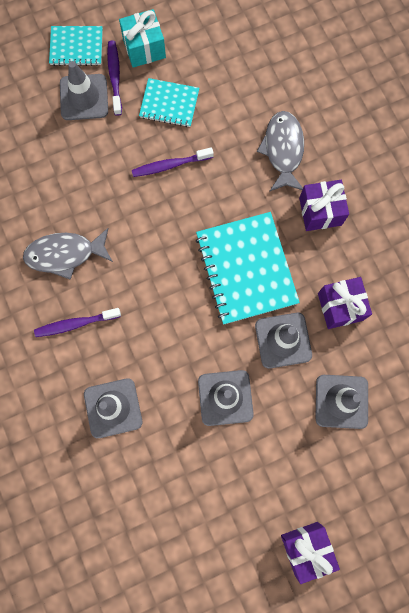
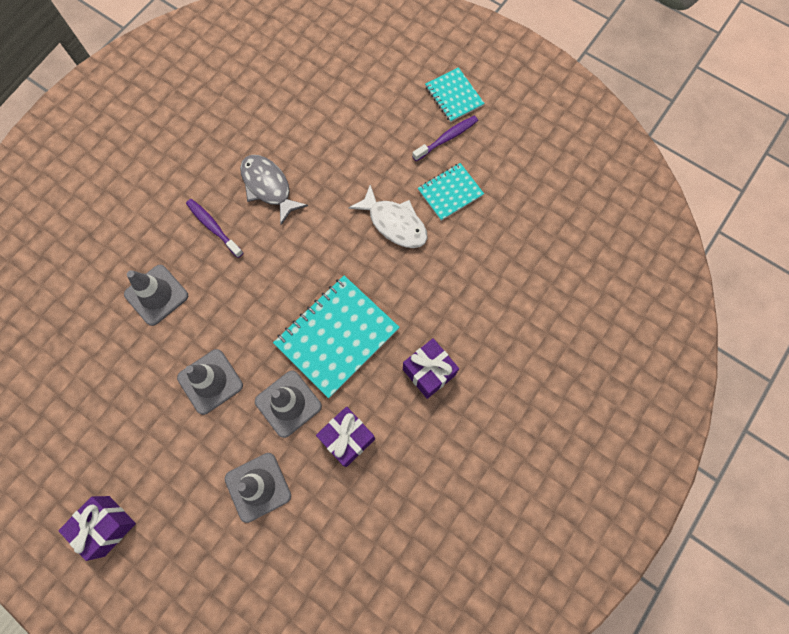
camera: 60 degrees right, 5 degrees down
(84, 97) = (413, 126): grey traffic cone -> none
(144, 48) = (488, 146): turquoise gift -> none
(169, 104) = (450, 192): turquoise notebook -> turquoise notebook turned 75 degrees clockwise
(170, 165) = (394, 223): purple toothbrush -> white fish
(283, 150) = (467, 308): grey fish -> none

